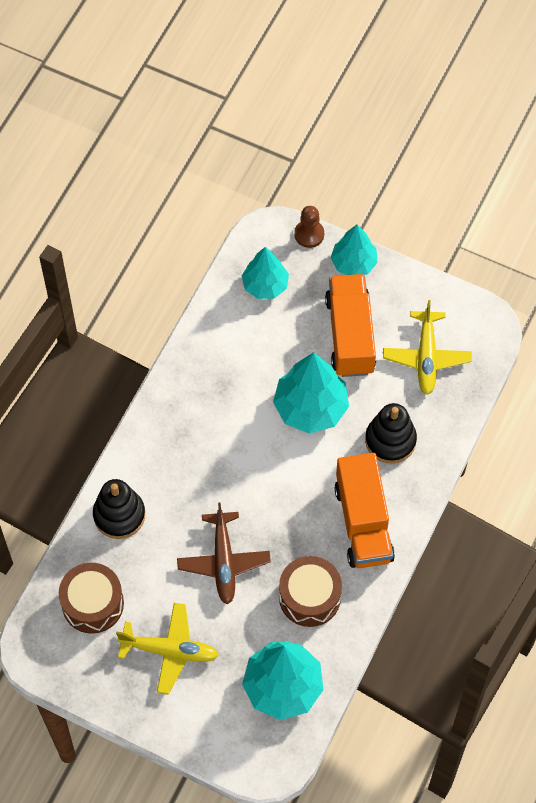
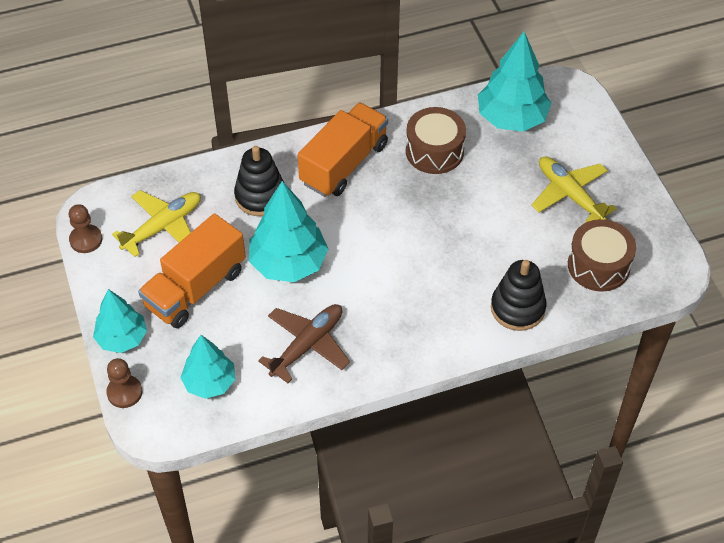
camera: 135 degrees left, 10 degrees down
(223, 562) = (471, 217): brown plane -> brown plane (307, 345)
(464, 302) = (86, 240): none -> brown pawn

